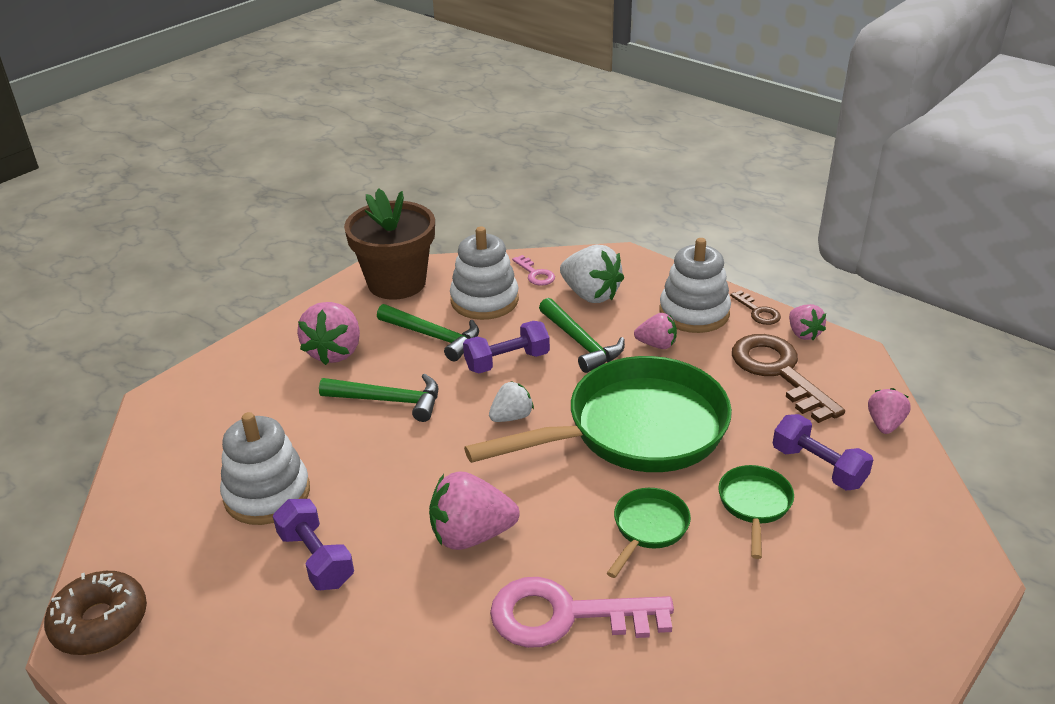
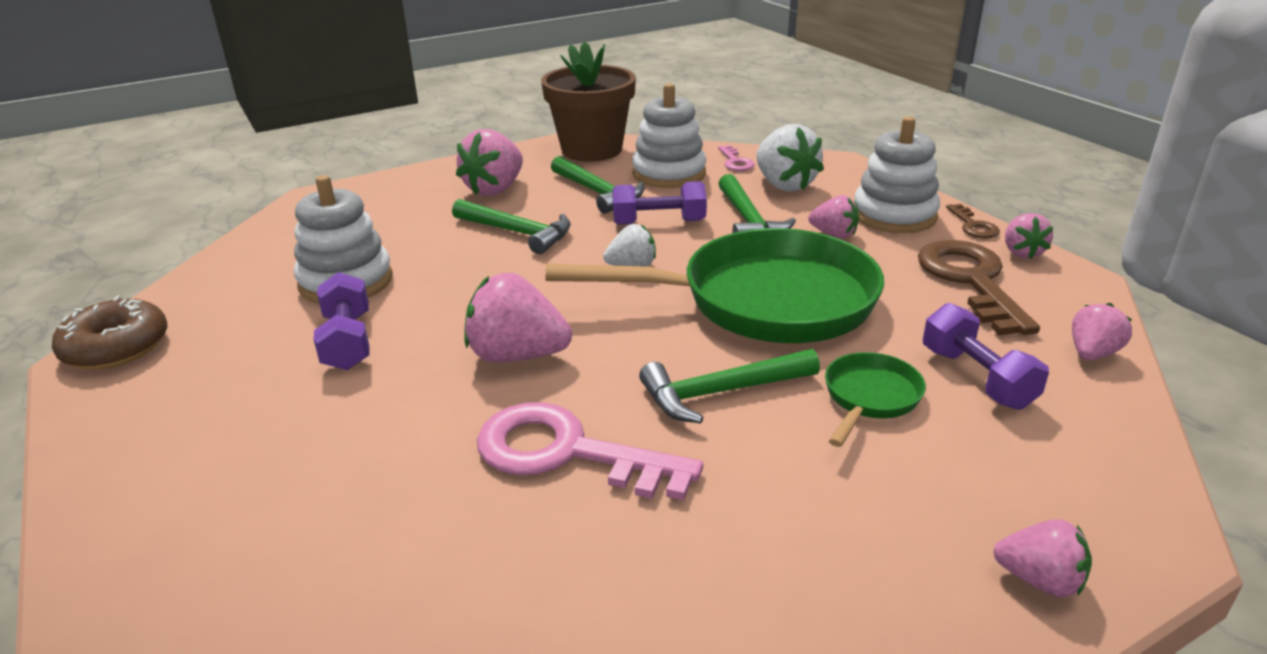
camera: 20 degrees right, 5 degrees down
(648, 528) = (721, 392): green pan -> green hammer
(916, 624) = (1039, 580): none -> pink strawberry

